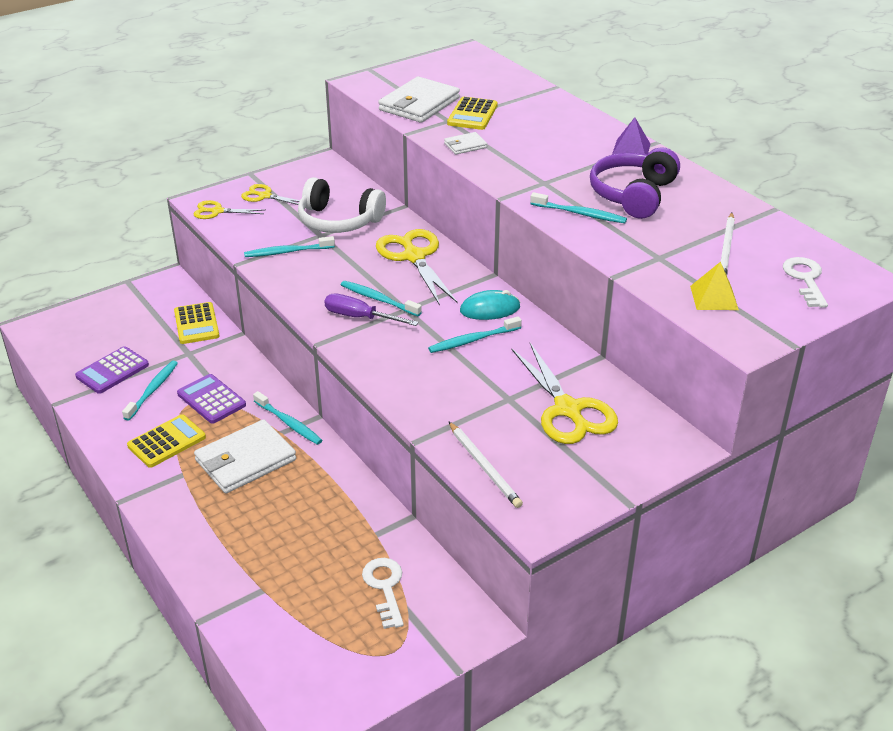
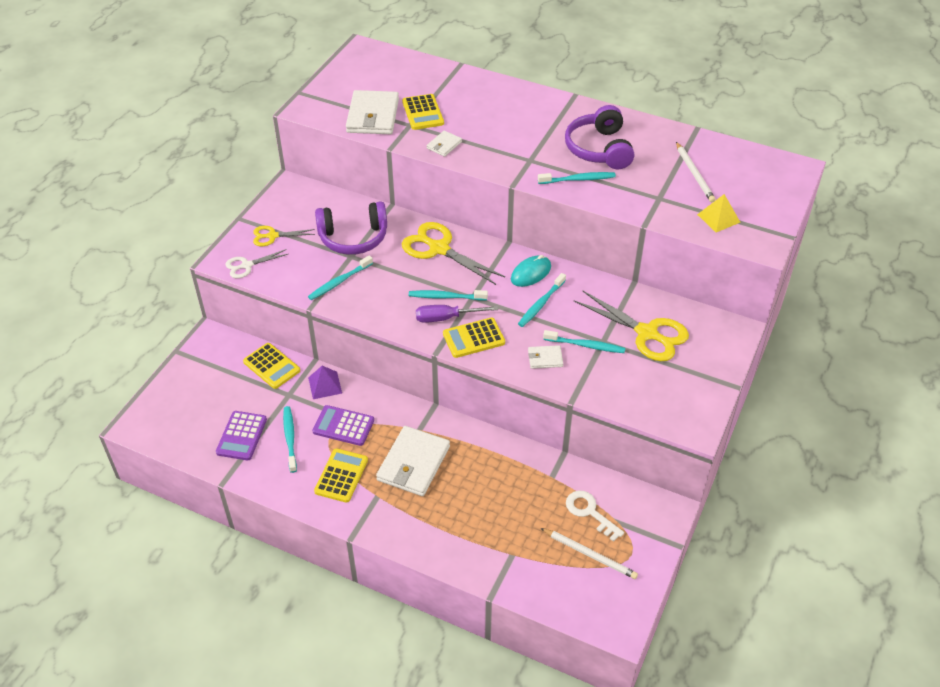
camera: 30 degrees left, 10 degrees up
(217, 211) = (247, 265): yellow scissors -> white scissors
(288, 423) = (418, 419): turquoise toothbrush -> turquoise toothbrush (585, 345)
(338, 221) = (353, 238): white headphones -> purple headphones
(370, 345) = (473, 338): none -> yellow calculator
(427, 390) = (545, 358): none -> white wallet
(484, 467) = (631, 401): white pencil -> white pencil (590, 554)
(631, 149) = (564, 107): purple pyramid -> purple pyramid (325, 385)
(805, 279) = (760, 181): white key -> none

